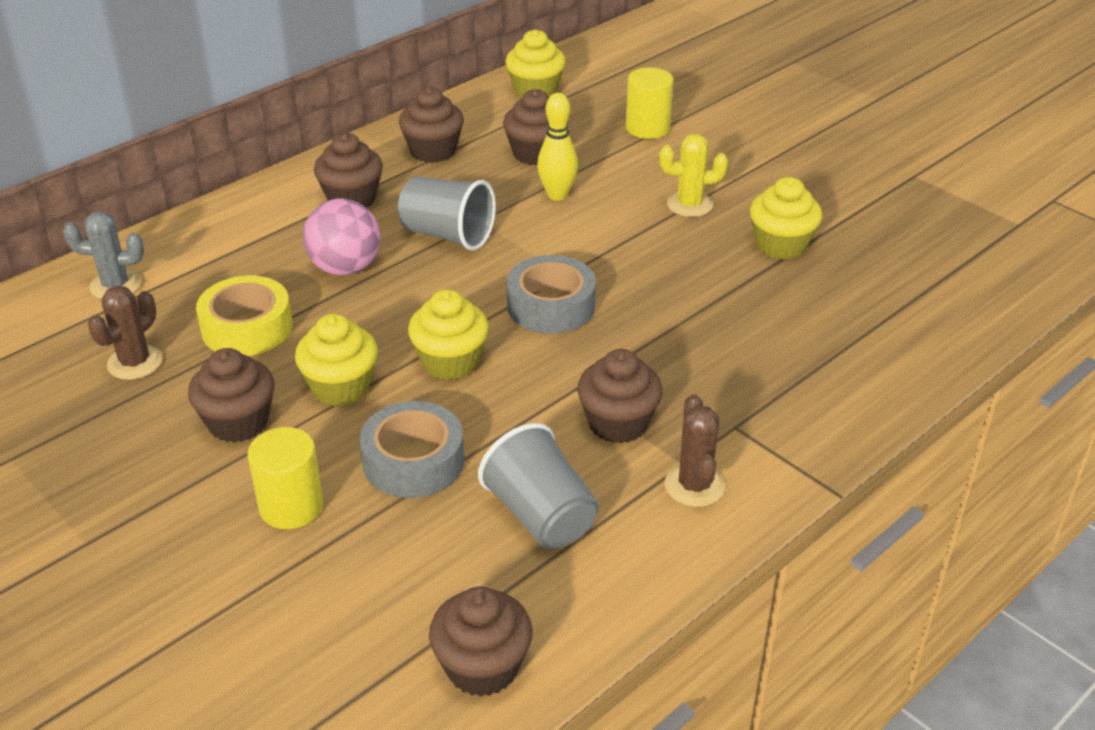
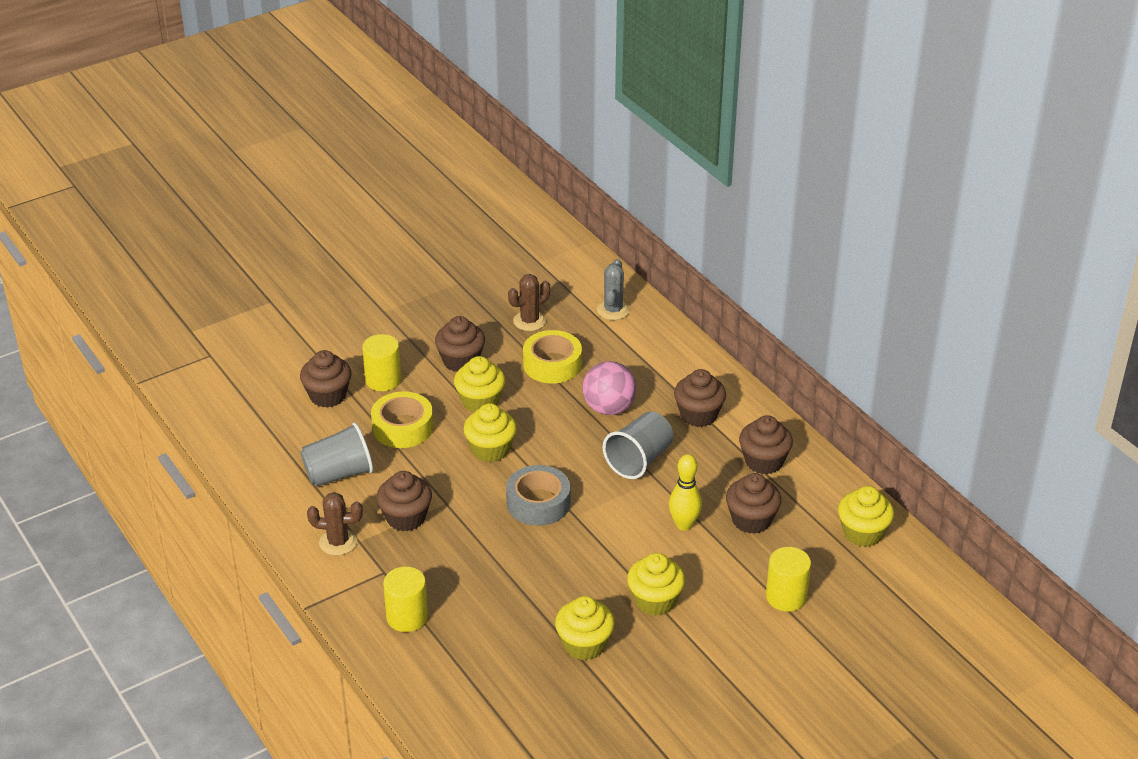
camera: 100 degrees right, 0 degrees up
(135, 362) = (529, 321): brown cactus -> brown cactus turned 75 degrees counterclockwise
(413, 461) = (403, 427): grey tape -> yellow tape
(482, 667) = (243, 441): brown cupcake -> brown cupcake (328, 395)
(689, 204) = (655, 601): yellow cactus -> yellow cupcake
(808, 390) = (407, 617): none -> yellow cylinder

